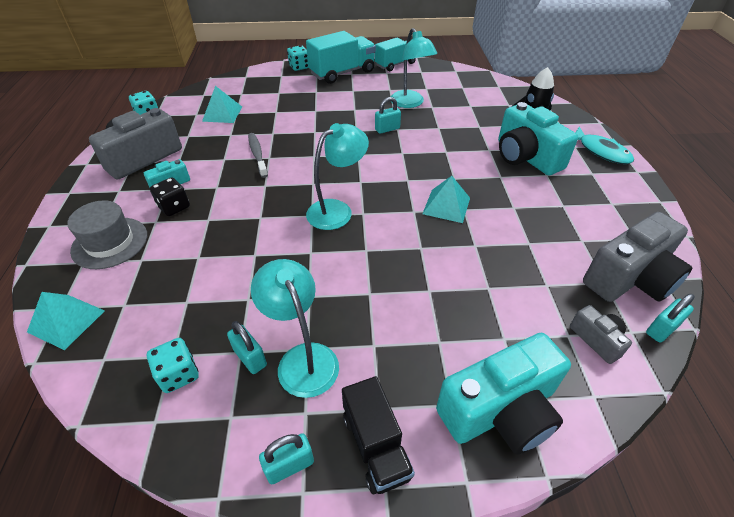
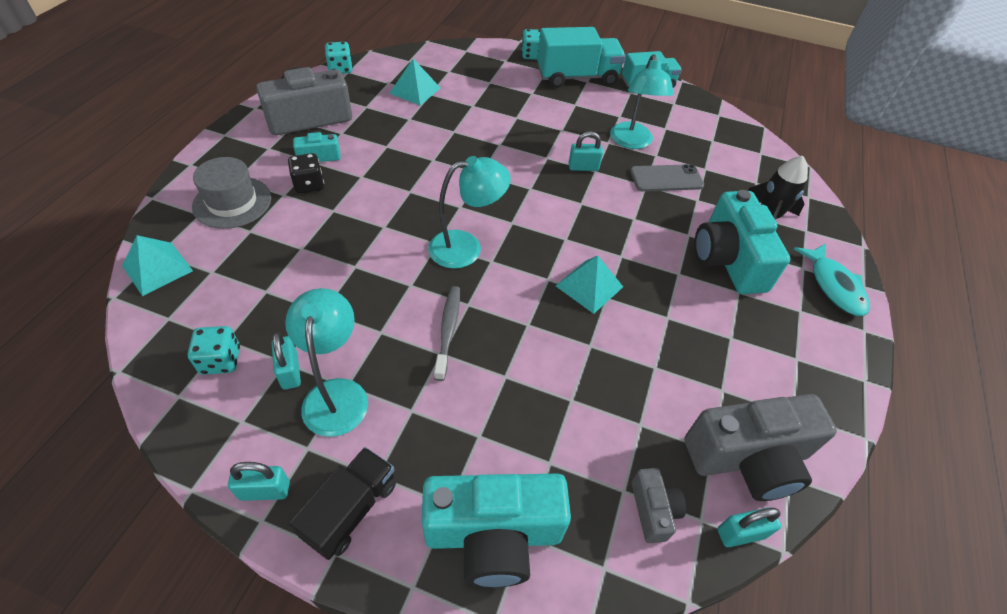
camera: 20 degrees right, 5 degrees up
(257, 155) = (423, 152): grey toothbrush -> grey toothbrush (448, 330)
(376, 445) = (351, 510): black truck -> black truck turned 150 degrees counterclockwise
(449, 119) = (666, 178): none -> grey phone

